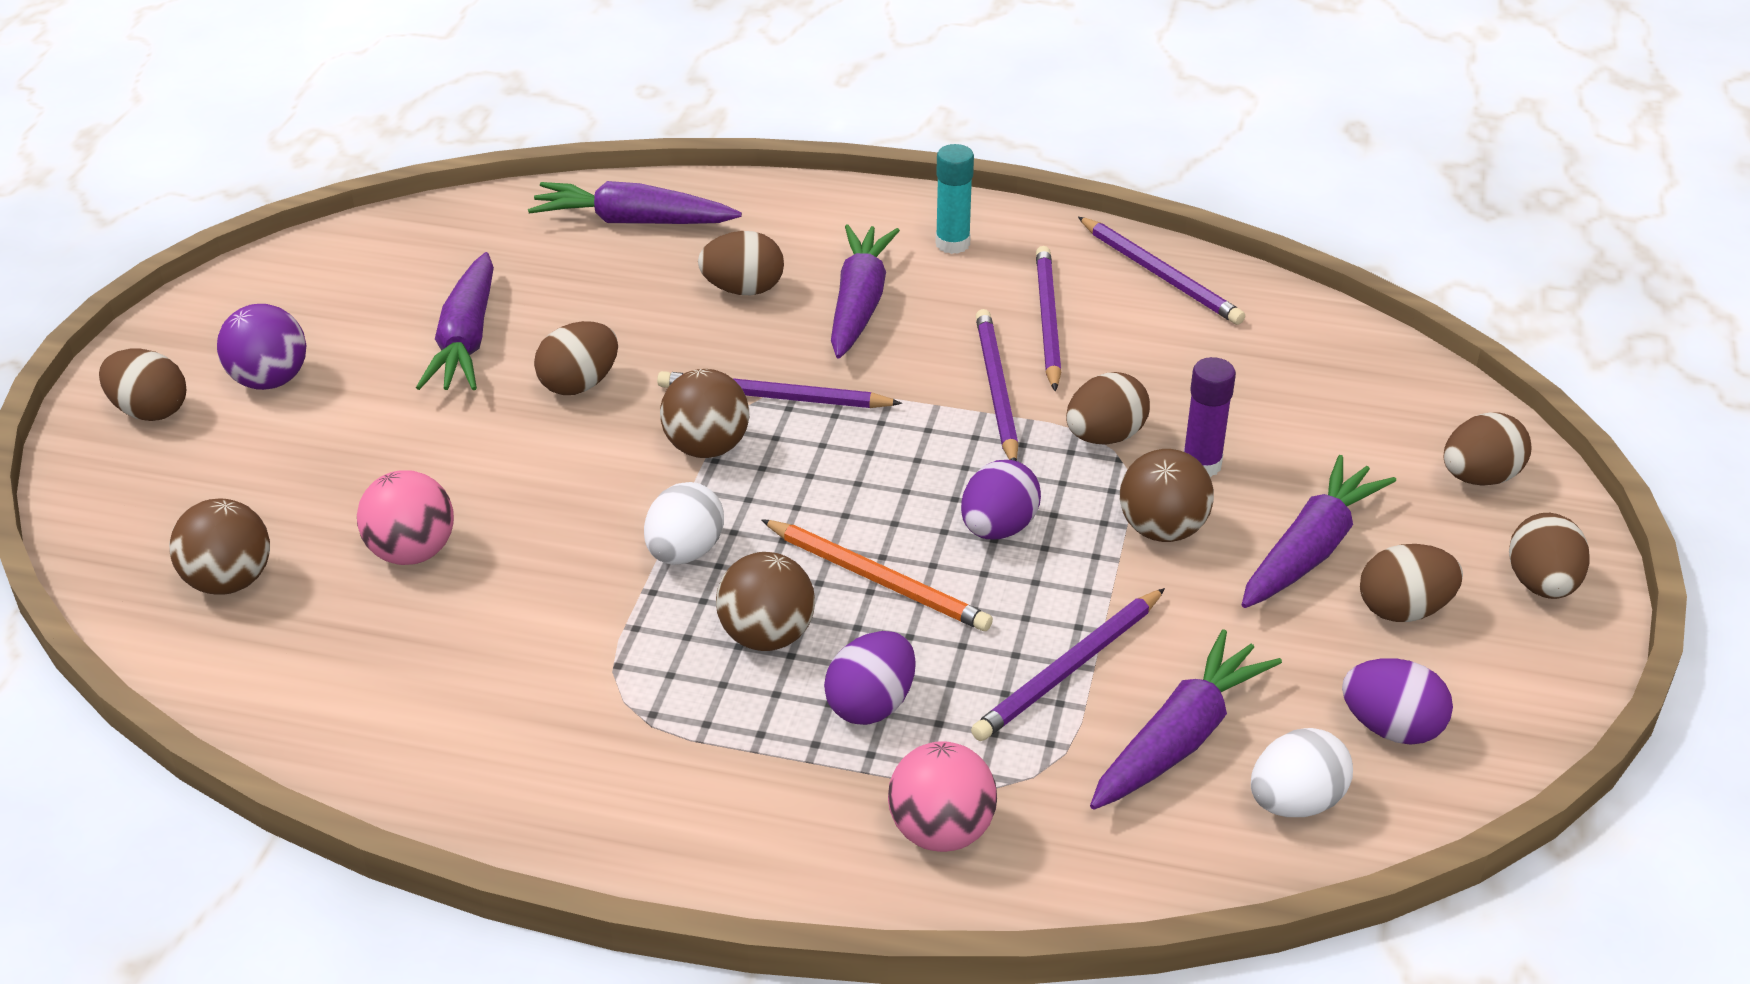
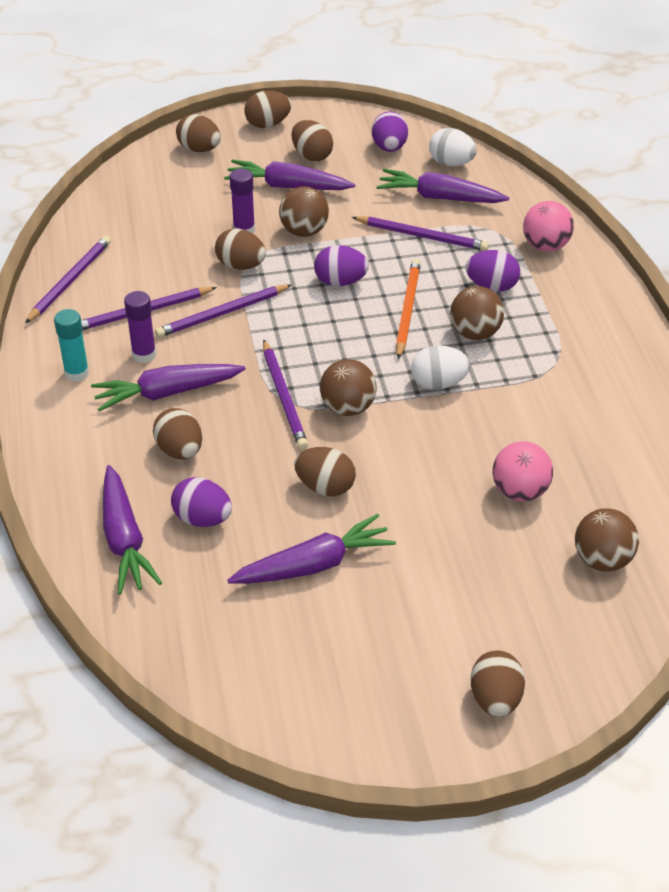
camera: 115 degrees left, 5 degrees up
(269, 380) = (421, 649): purple ball -> none
(614, 280) = (202, 519): none -> purple egg
(952, 302) = (144, 355): none -> purple glue stick

